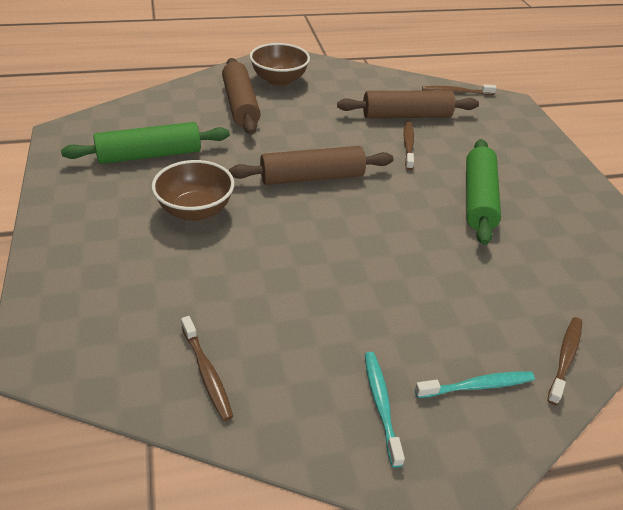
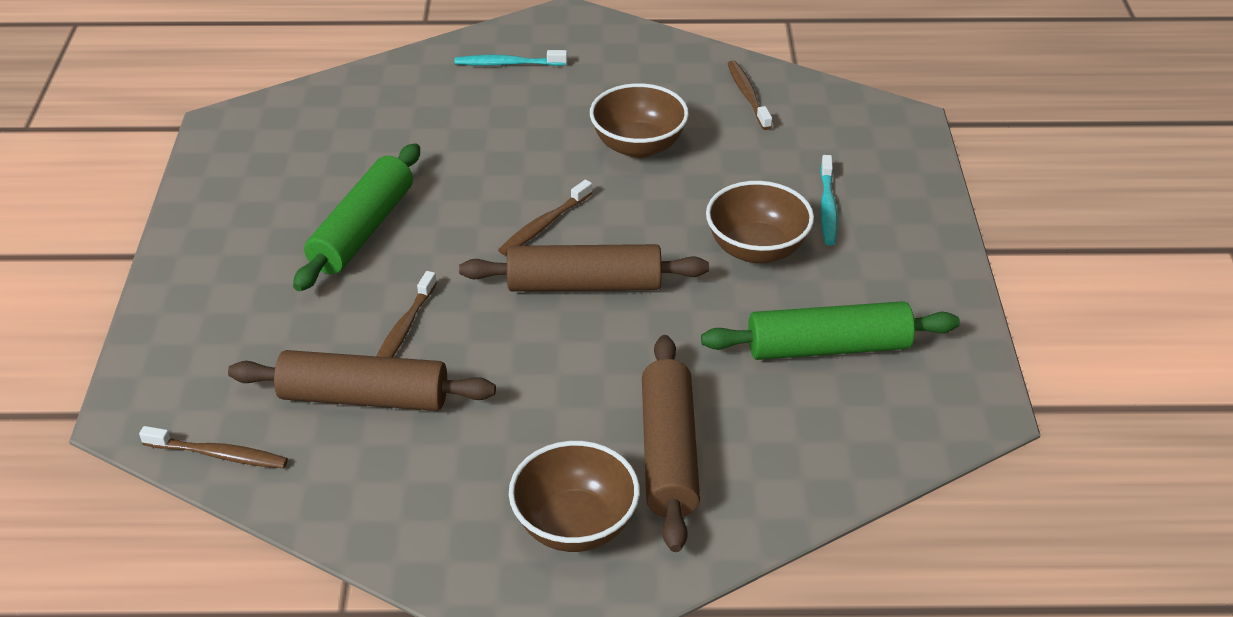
camera: 165 degrees left, 0 degrees up
(306, 293) = (638, 146): none -> brown bowl
(381, 405) = (599, 61): turquoise toothbrush -> turquoise toothbrush (827, 207)
(565, 358) = (410, 72): brown toothbrush -> brown toothbrush (544, 225)

